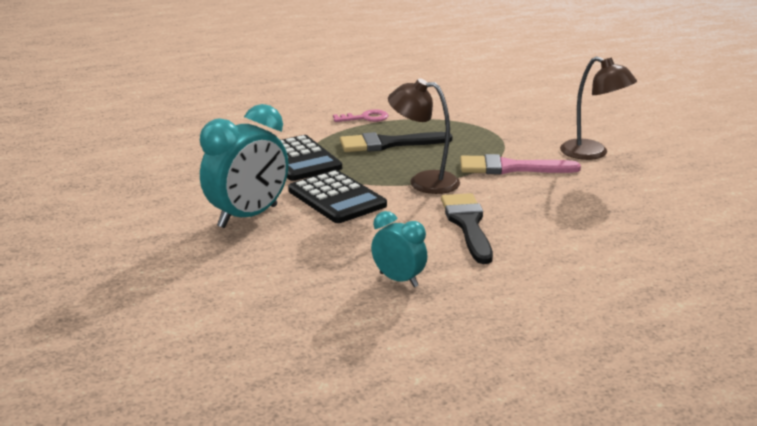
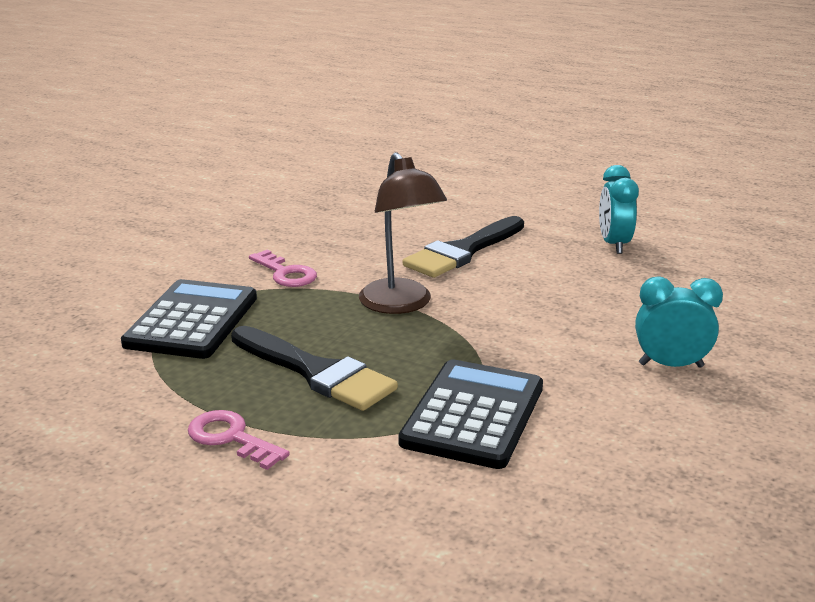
camera: 130 degrees left, 0 degrees up
(248, 216) = (671, 365): turquoise clock -> turquoise clock, size x0.57
(337, 198) = (529, 335): black calculator -> black calculator (192, 321)
(510, 168) = (285, 273): pink brush -> pink key
(592, 153) = (177, 246): brown lamp -> none

